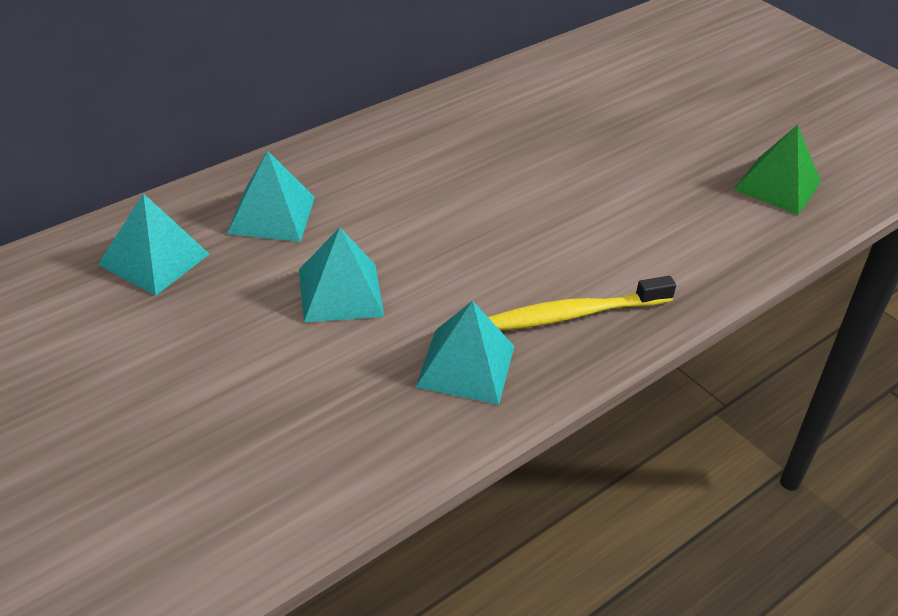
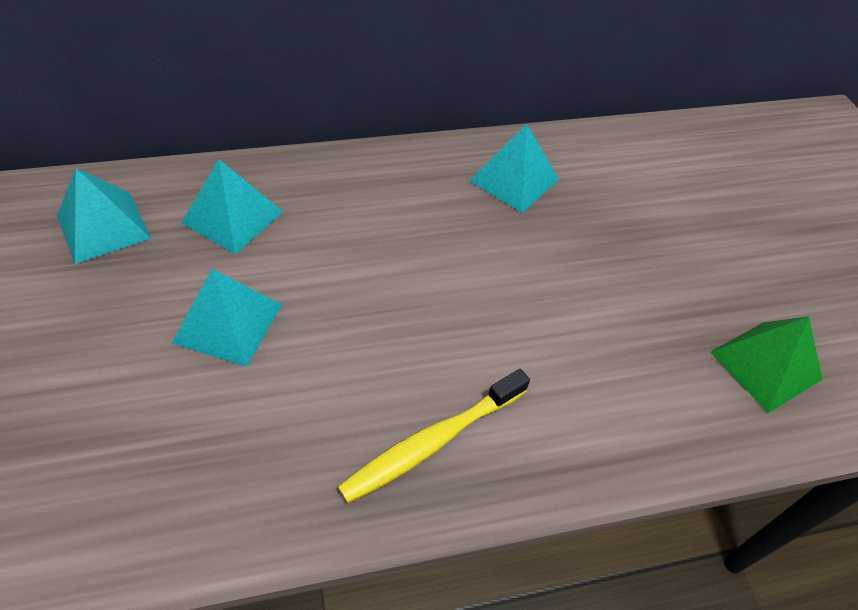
camera: 25 degrees right, 10 degrees up
(466, 366) = (279, 459): turquoise pyramid -> turquoise pyramid (514, 180)
(575, 314) = (432, 442): yellow toothbrush -> yellow toothbrush turned 45 degrees counterclockwise

